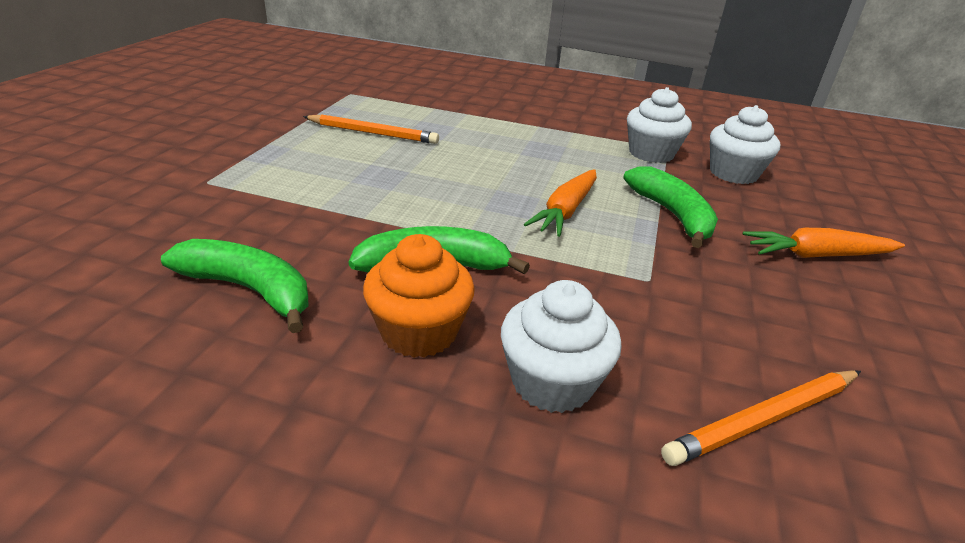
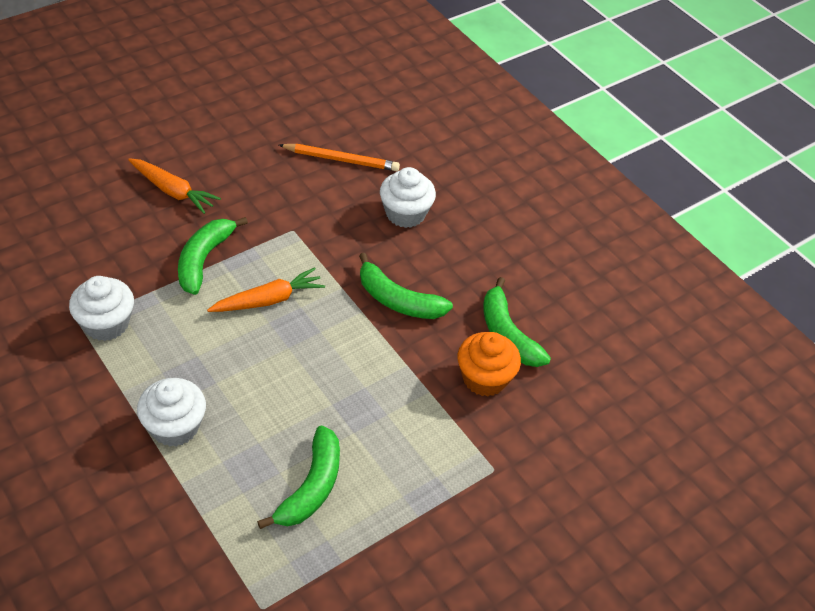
camera: 145 degrees left, 15 degrees up
(373, 133) = (311, 487): orange pencil -> green banana
(419, 332) = (440, 265): orange cupcake -> orange cupcake (484, 378)
(733, 173) = (85, 268): white cupcake -> white cupcake (175, 426)

